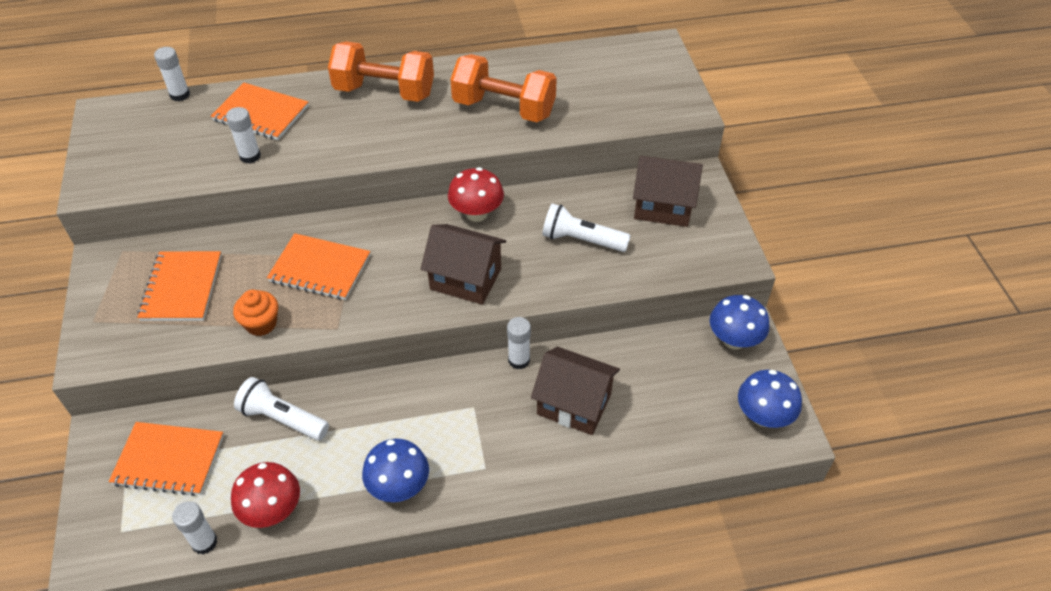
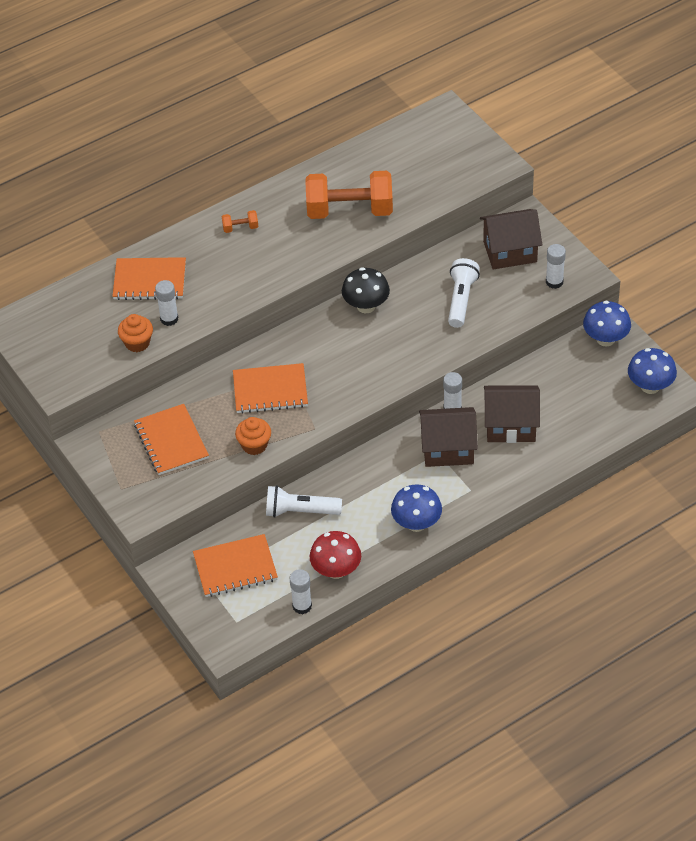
camera: 20 degrees left, 0 degrees up
(180, 95) = (66, 287): white glue stick -> white glue stick (554, 282)
(201, 170) = (137, 343): none -> orange cupcake
(384, 92) = (240, 228): orange dumbbell -> orange dumbbell, size x0.41
(465, 279) = (389, 359): brown house -> brown house (448, 449)
(476, 213) = (366, 306): red mushroom -> black mushroom
(581, 240) = (461, 300): white flashlight -> white flashlight turned 105 degrees clockwise

